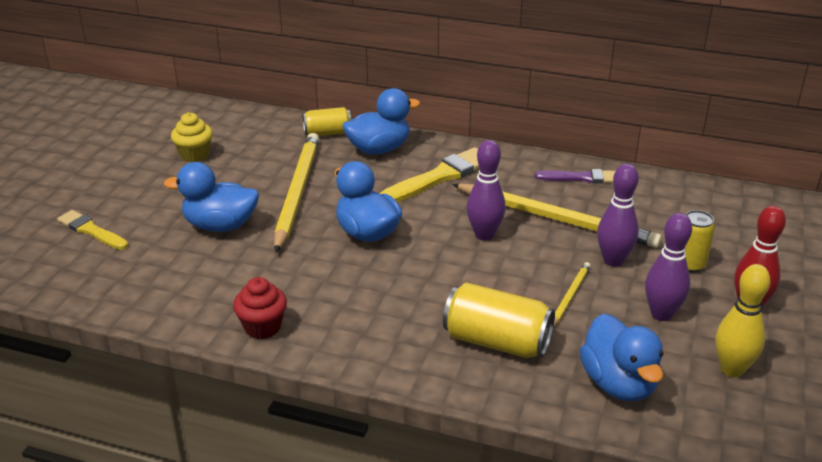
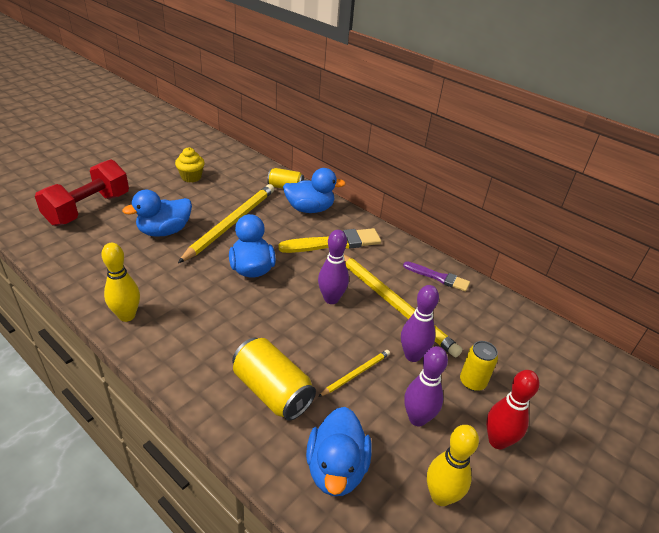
camera: 20 degrees right, 5 degrees up
(91, 230) = (88, 209): yellow brush -> red dumbbell
(220, 226) = (164, 231): blue duck -> blue duck turned 60 degrees counterclockwise
(262, 327) = (127, 316): red cupcake -> yellow bowling pin

